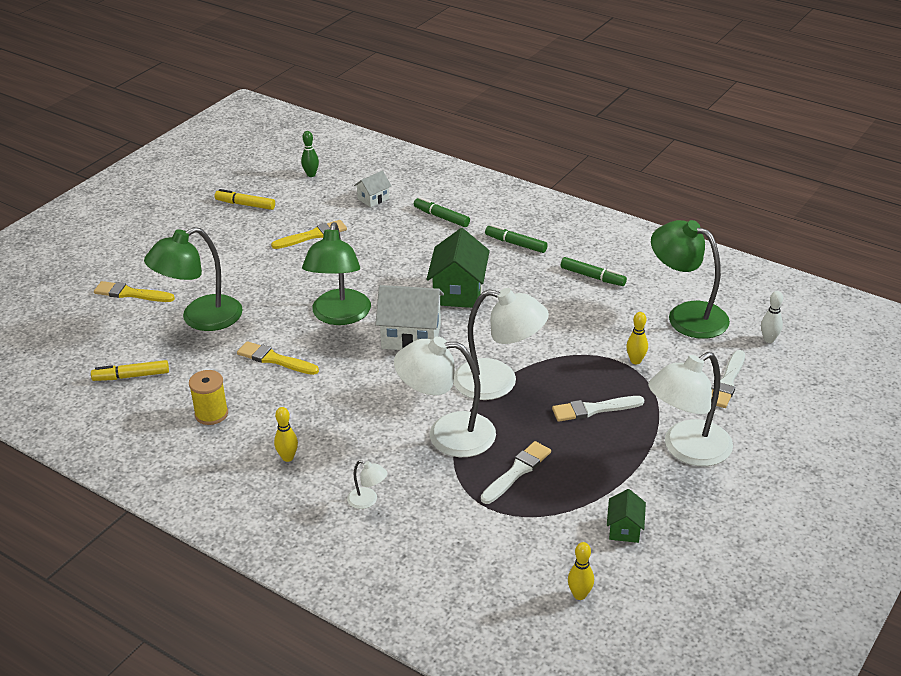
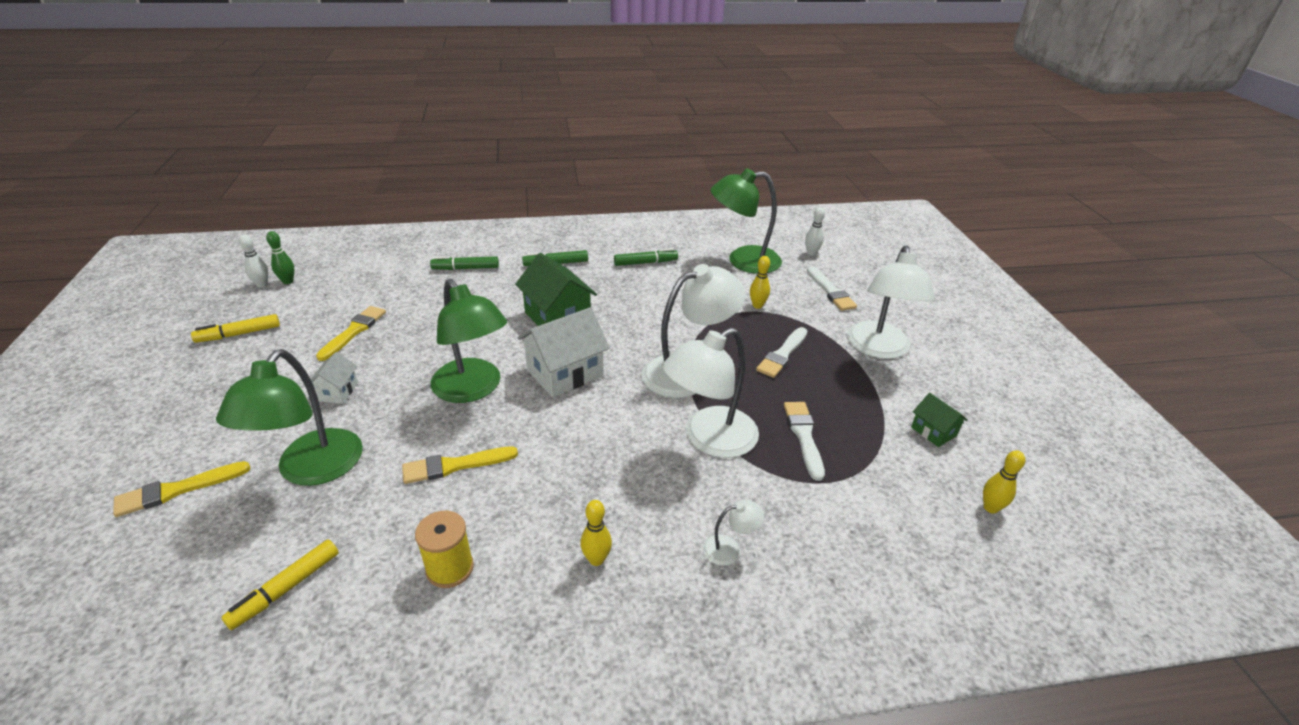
camera: 45 degrees left, 0 degrees up
(293, 170) = (262, 285): none -> white bowling pin
(373, 199) = (381, 278): white house -> white house (337, 392)

